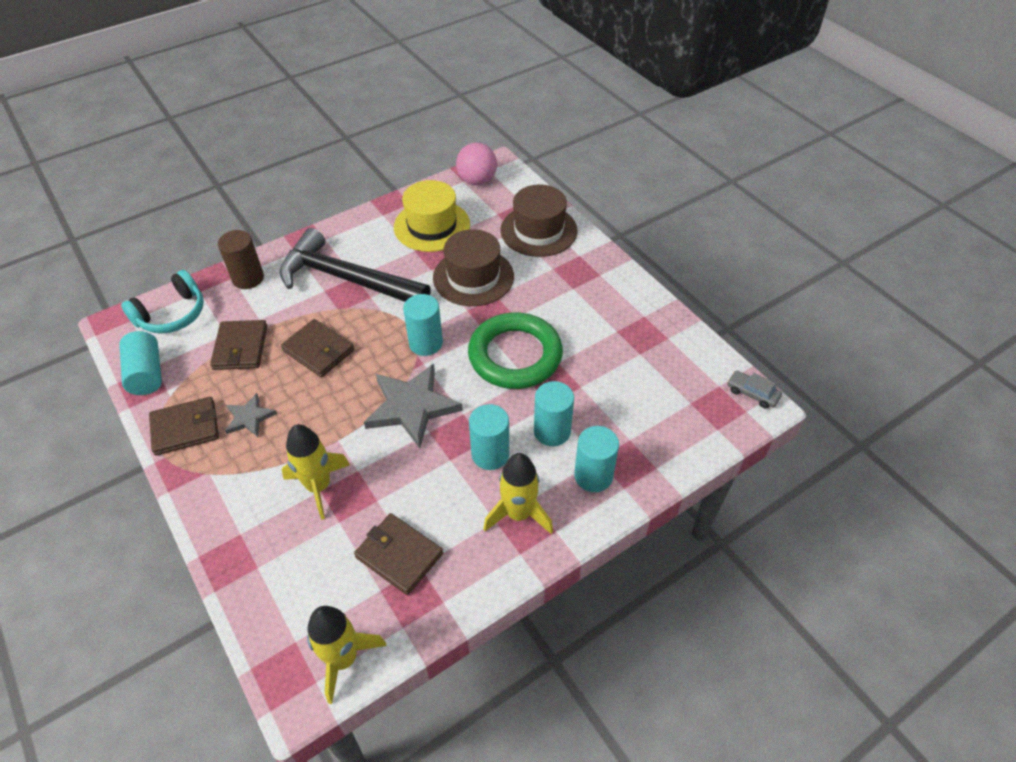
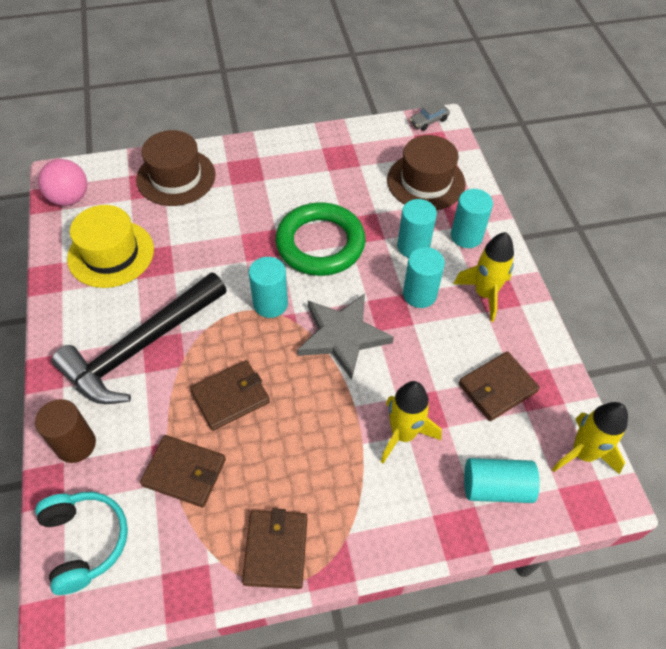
camera: 70 degrees left, 5 degrees up
(147, 374) = (170, 584): turquoise cylinder -> turquoise cylinder (496, 487)
(249, 417) = (291, 481): grey star -> none
(473, 277) = (206, 243): brown hat -> brown hat (426, 182)

